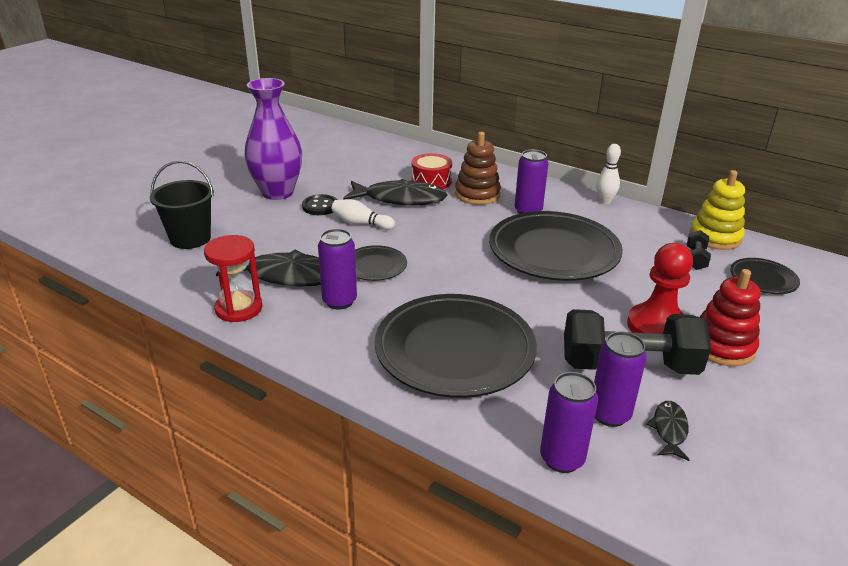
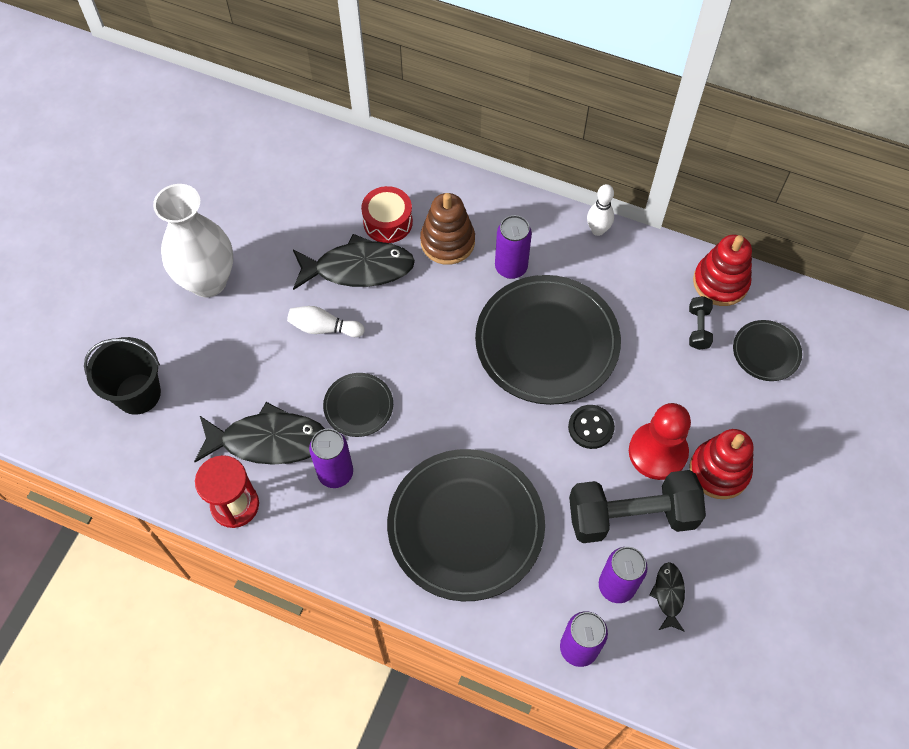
camera: 10 degrees left, 30 degrees up
(277, 192) = (208, 281): purple vase -> white vase
(320, 206) = (267, 301): black button -> black button (591, 427)
(715, 237) = (720, 282): yellow stacking toy -> red stacking toy

